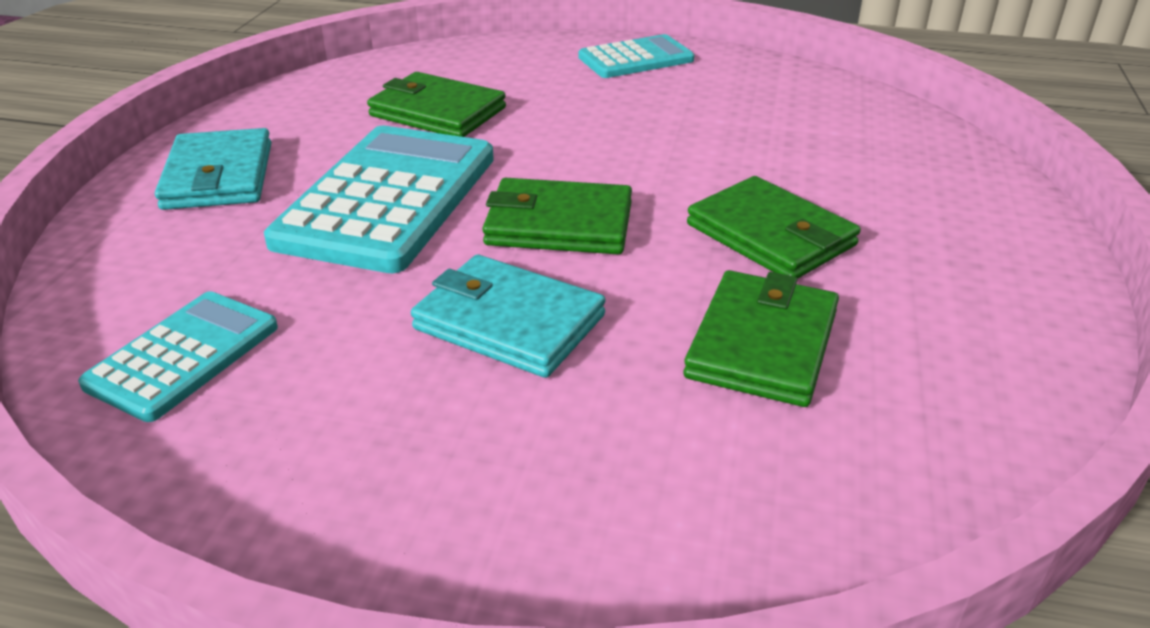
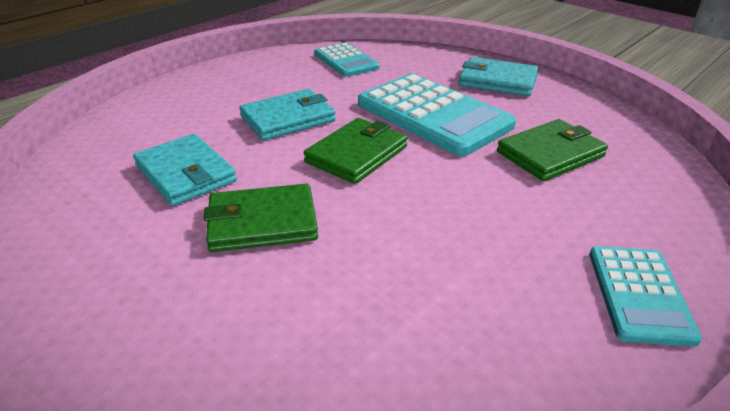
camera: 120 degrees right, 0 degrees up
(762, 344) = (186, 173): green wallet -> turquoise wallet

